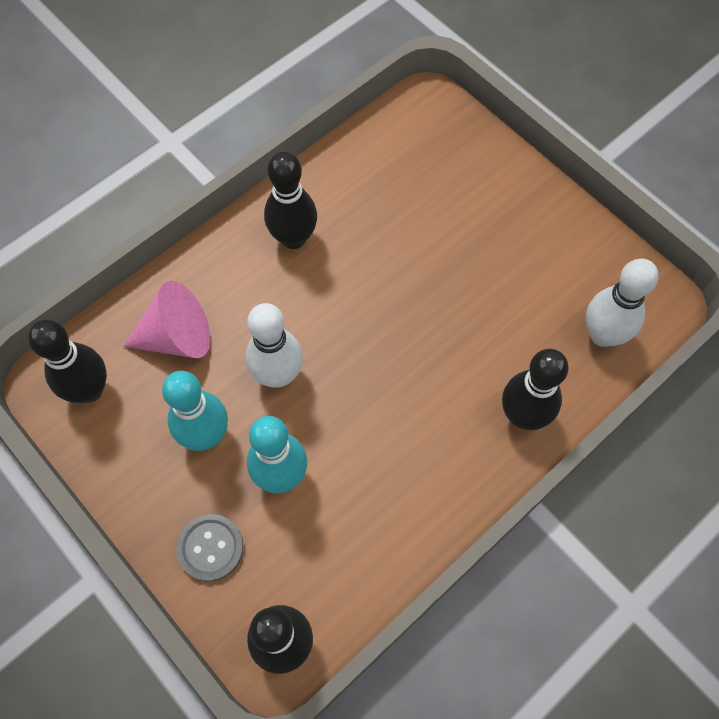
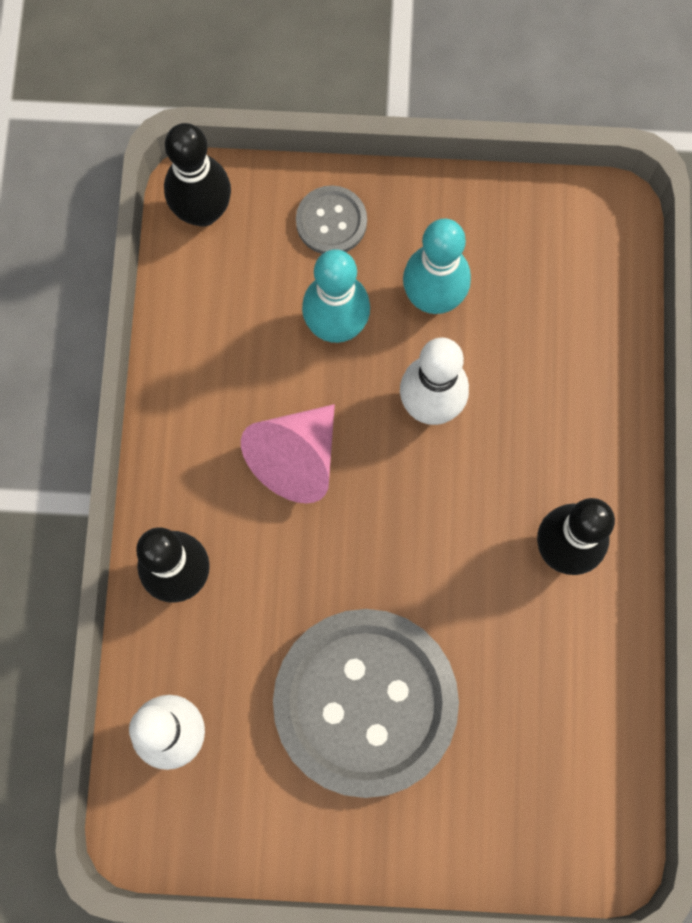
camera: 135 degrees right, 10 degrees up
(89, 389) = (571, 241): black bowling pin -> none
(177, 337) = (554, 353): pink cone -> pink cone (296, 458)
(479, 260) = (365, 702): none -> grey button

